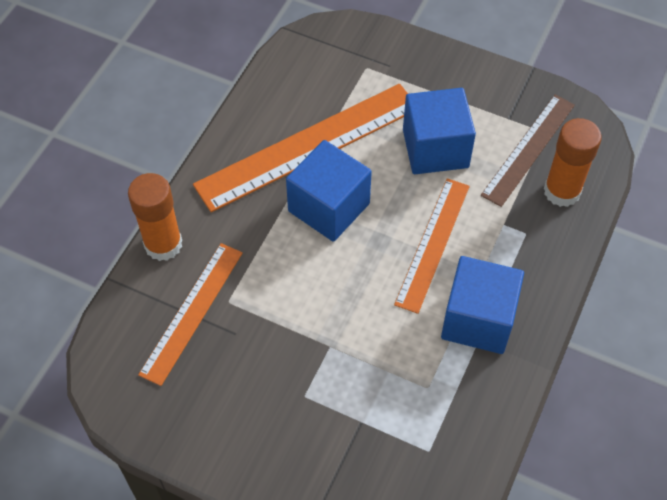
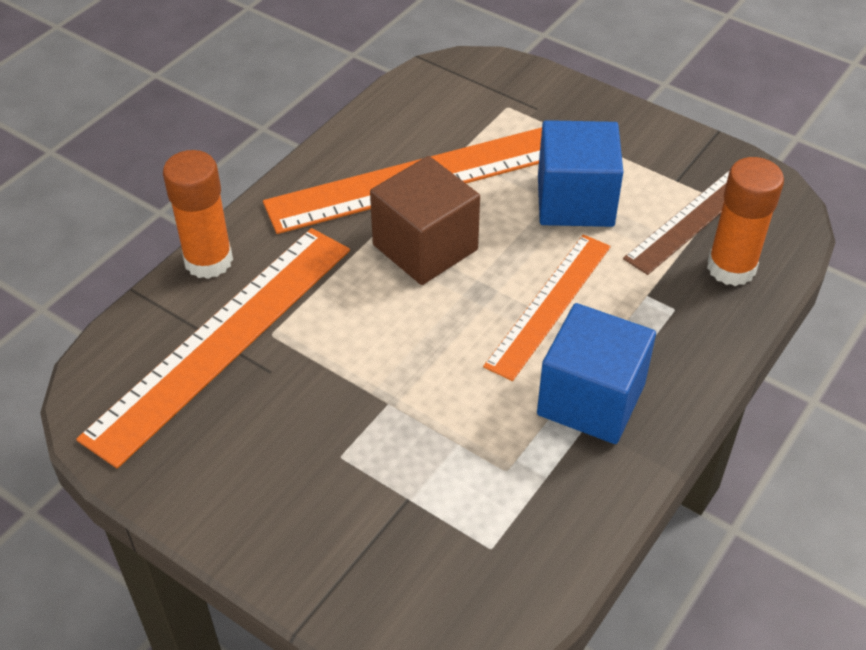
camera: 10 degrees right, 10 degrees down
(192, 312) = (222, 339): orange ruler -> orange ruler, size x1.60
(329, 207) = (425, 247): blue cube -> brown cube

